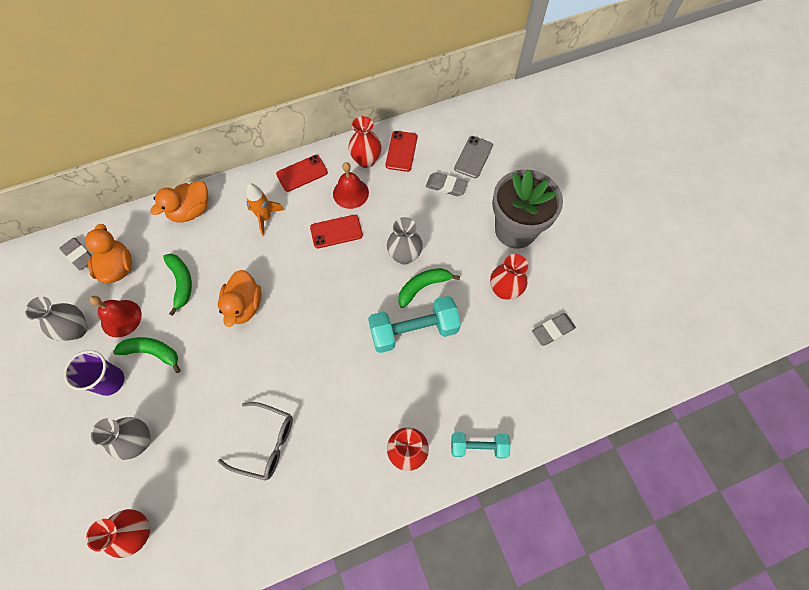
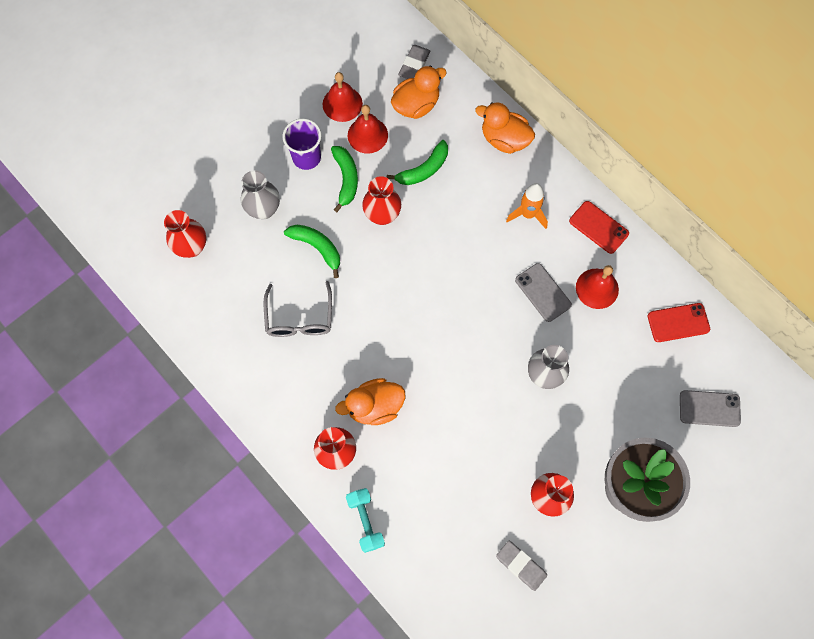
camera: 70 degrees right, 5 degrees up
(77, 329) = (342, 104): grey vase -> red bell
(244, 306) = (423, 238): orange duck -> orange duck (374, 407)
(336, 231) = (543, 292): red phone -> grey phone
(366, 160) = (647, 288): red vase -> red vase (382, 215)
(413, 330) = (462, 415): turquoise dumbbell -> none
(423, 287) = (516, 407): green banana -> green banana (317, 247)
(446, 186) = (653, 390): grey eraser -> none

